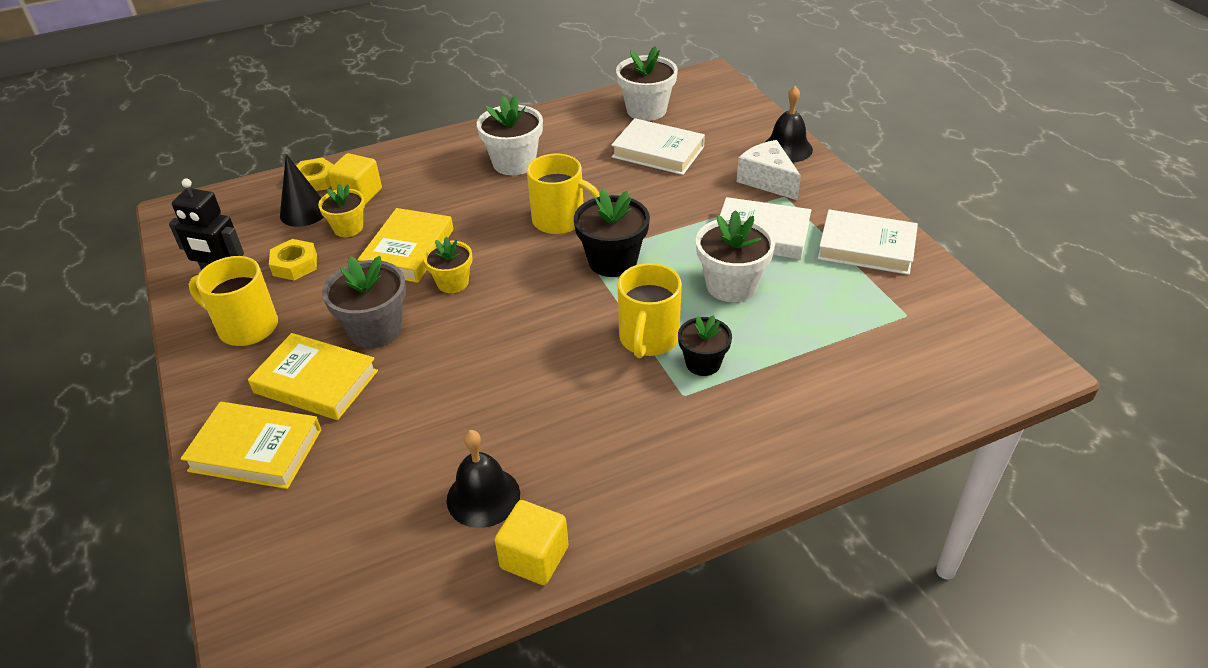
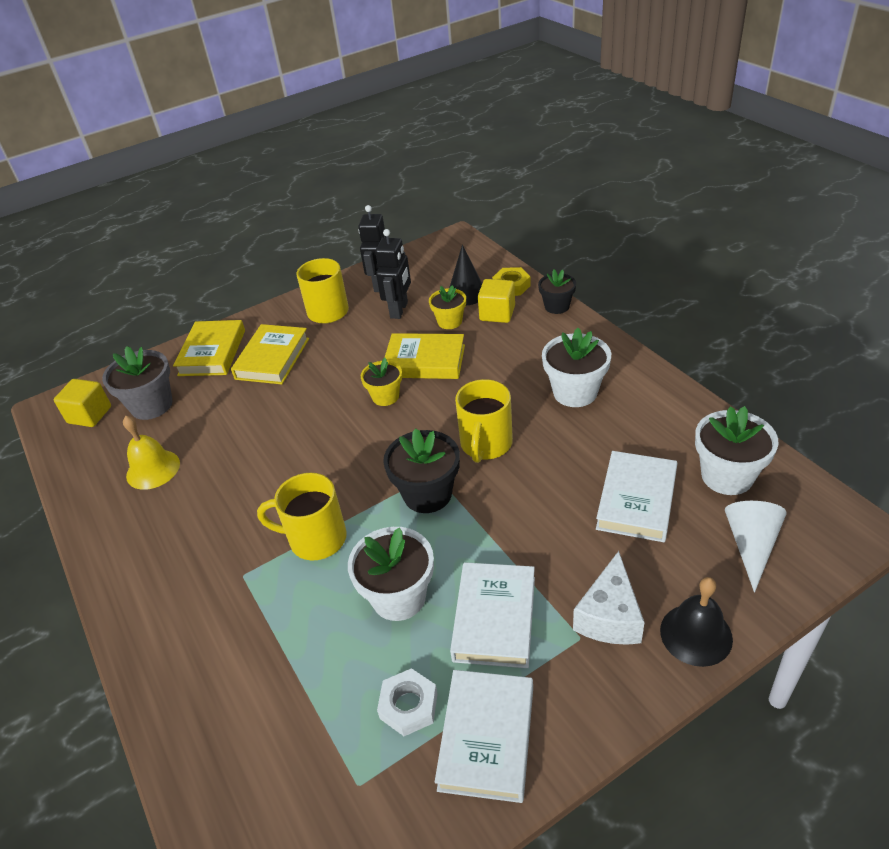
camera: 85 degrees right, 0 degrees up
(295, 265) = (399, 310): yellow nut -> black robot
(375, 330) = (326, 371): grey flower pot -> grey flower pot (151, 405)
(483, 496) = (153, 469): black bell -> yellow bell
(534, 557) = (94, 508): yellow cube -> yellow cube (89, 415)
(703, 363) = (282, 585): black flower pot -> black flower pot (557, 306)
(715, 114) = (751, 545): none -> white cone
(767, 180) = (609, 616): white cheese -> white cheese turned 150 degrees clockwise
(839, 285) = (409, 706): none -> white nut

